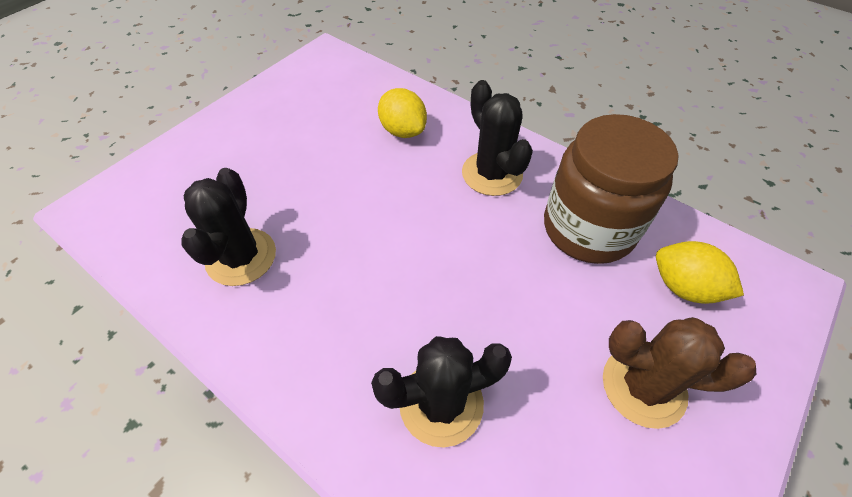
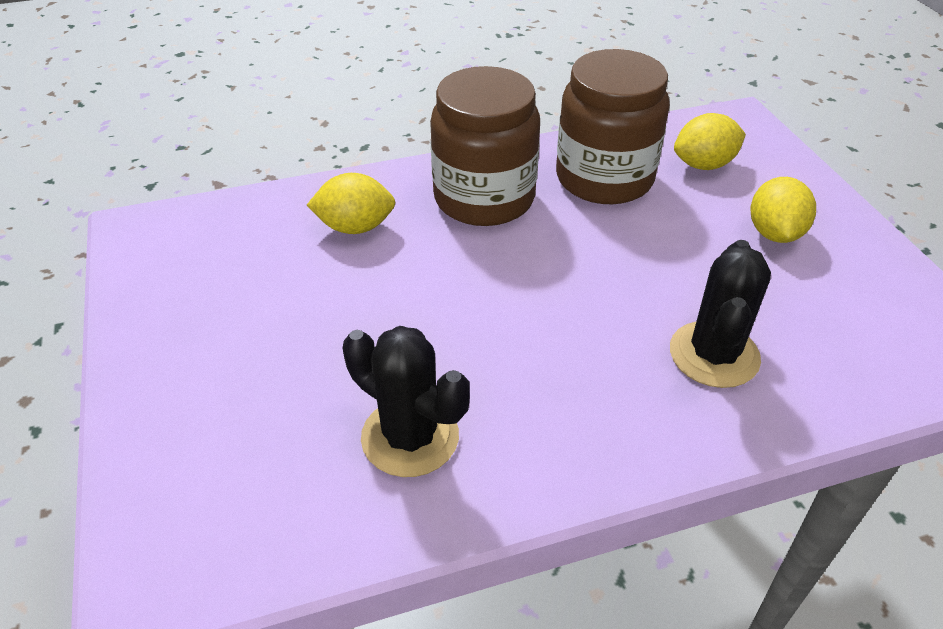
camera: 55 degrees left, 10 degrees down
(492, 173) = (484, 198): black cactus -> brown jar
(643, 386) = (774, 233): brown cactus -> yellow lemon

